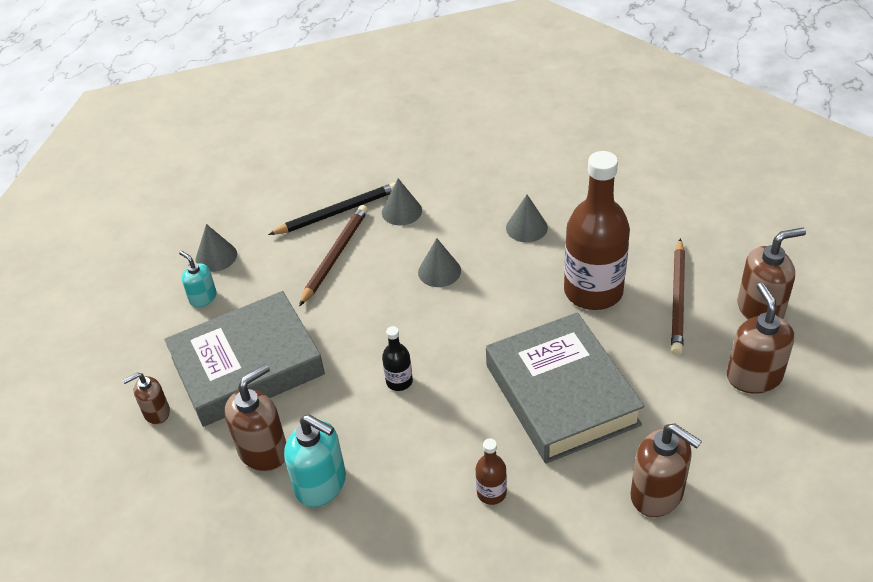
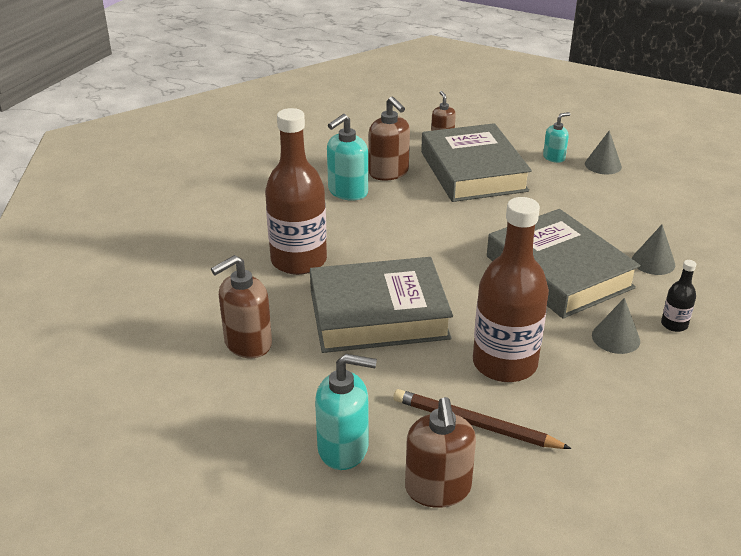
camera: 100 degrees right, 10 degrees down
(335, 256) = (592, 219): brown pencil -> none
(337, 212) = (655, 226): black pencil -> none
(399, 381) = (430, 234): black bottle -> black bottle (674, 324)
(439, 271) = (559, 272): grey cone -> grey book
(491, 493) = (299, 260): brown bottle -> brown bottle, size x2.33
(753, 376) = (343, 448): brown soap dispenser -> turquoise soap dispenser

